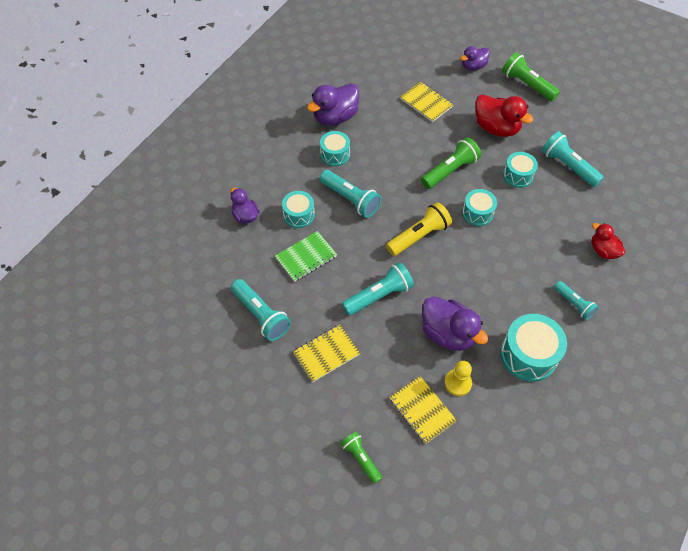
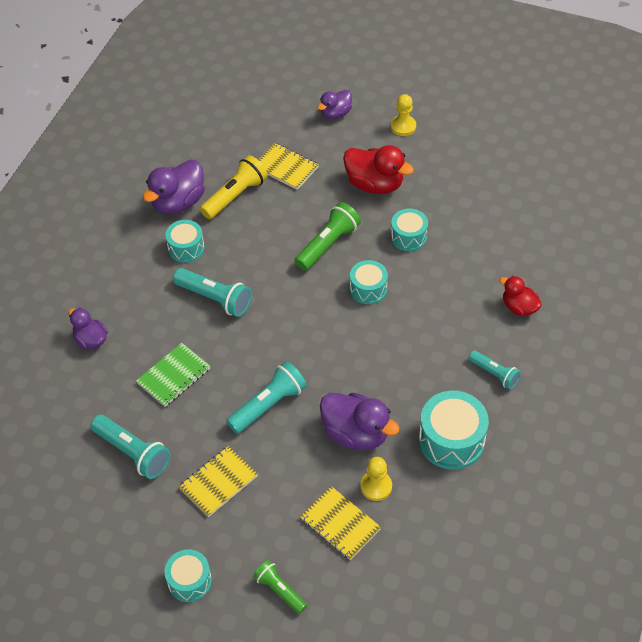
camera: 10 degrees left, 5 degrees down
(299, 215) = (155, 328): turquoise drum -> turquoise drum (189, 581)
(419, 236) = (303, 328): yellow flashlight -> yellow flashlight (235, 196)
(527, 85) = (403, 126): green flashlight -> yellow pawn
(568, 166) = (465, 216): turquoise flashlight -> none

